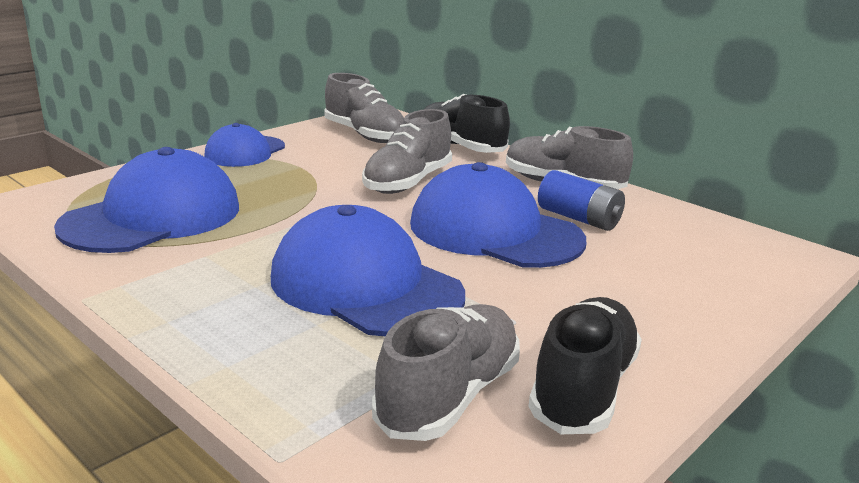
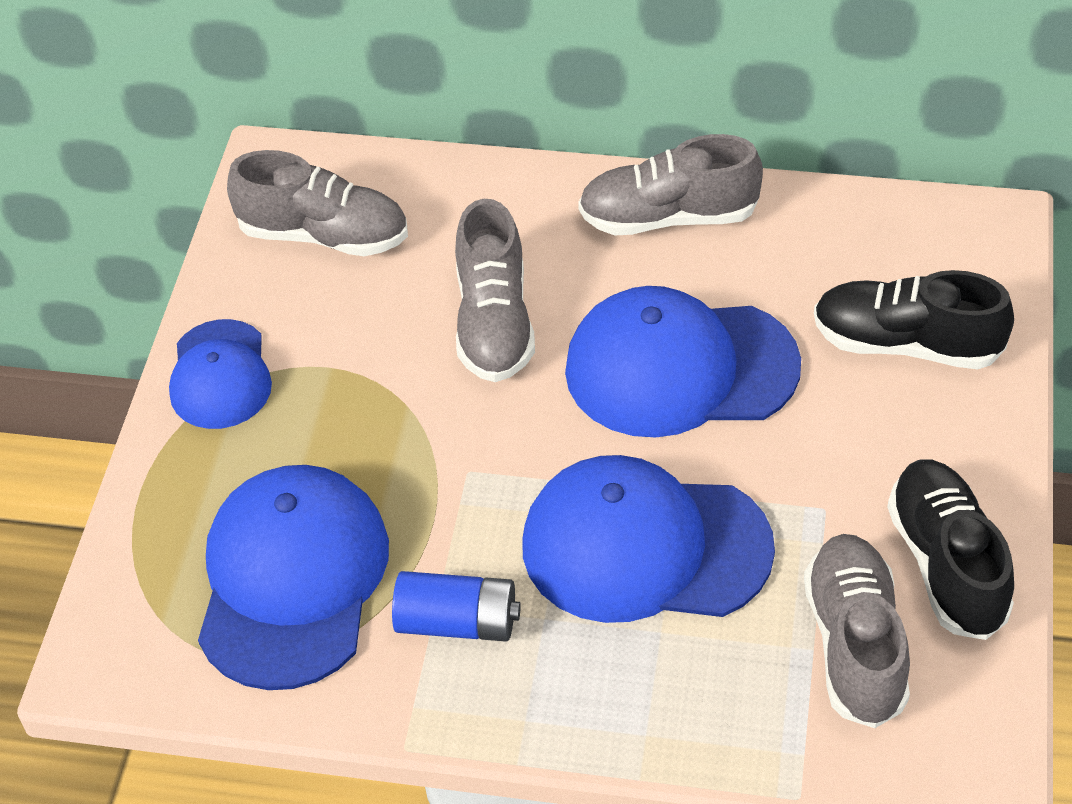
camera: 30 degrees left, 25 degrees up
(460, 147) = (472, 193): black shoe -> black shoe (906, 344)
(578, 218) = (742, 285): blue battery -> blue battery (457, 623)

